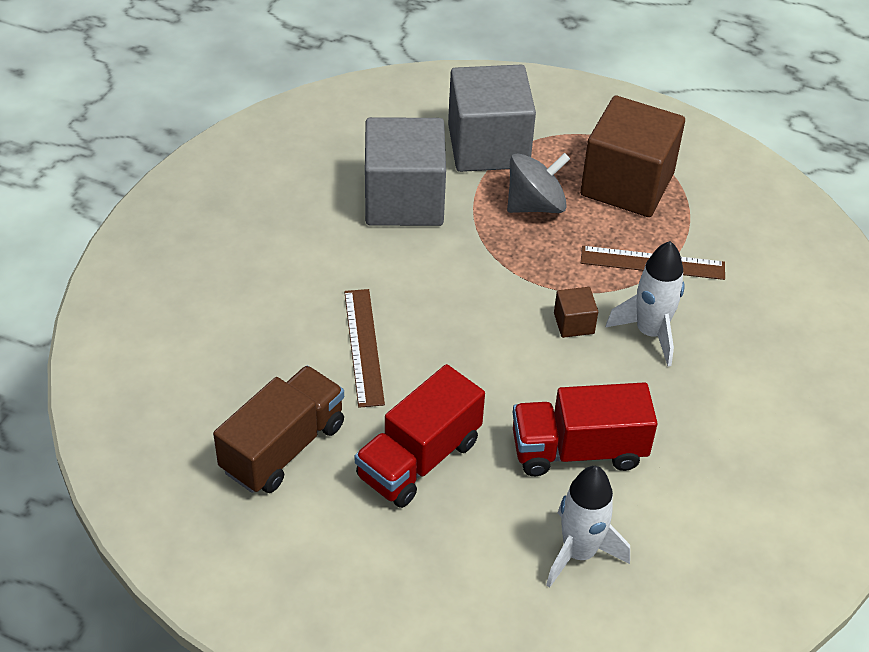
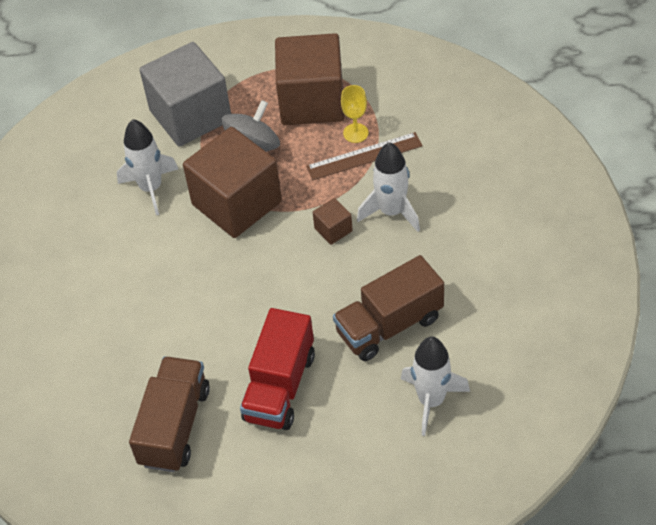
camera: 20 degrees left, 5 degrees up
(364, 346) = (189, 320): brown ruler -> none
(404, 200) = (151, 188): grey cube -> white rocket
(485, 252) = (236, 203): none -> brown cube
(578, 450) = (389, 325): red truck -> brown truck
(656, 235) = (355, 133): none -> yellow goblet

